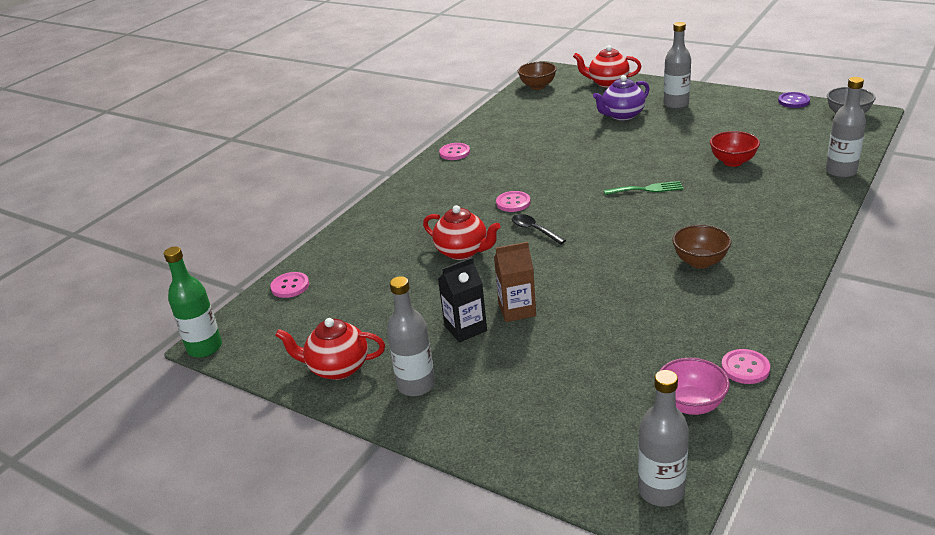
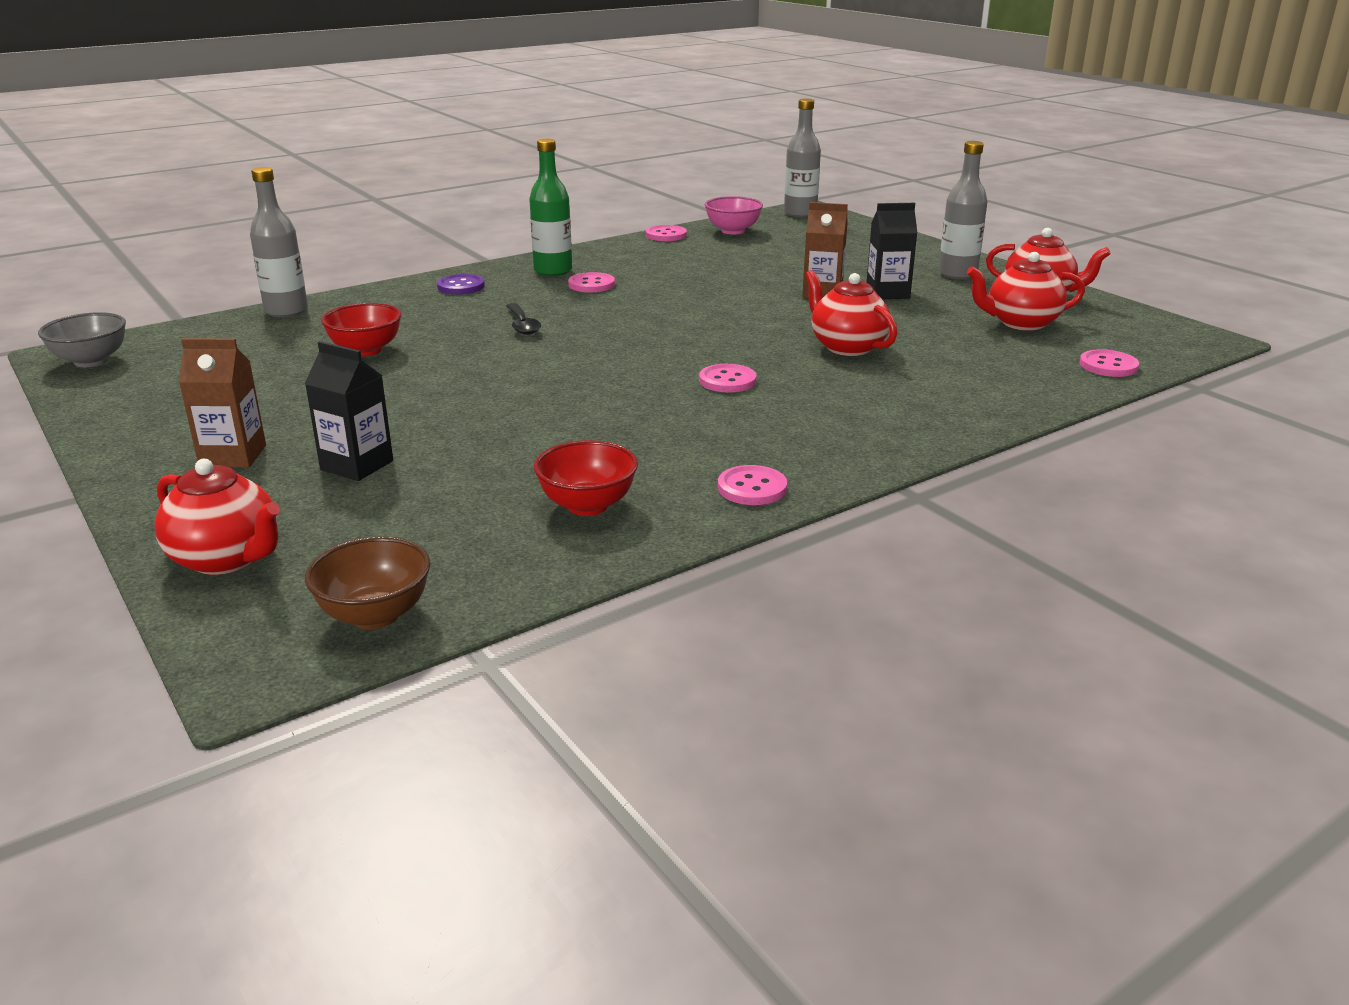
camera: 160 degrees left, 5 degrees down
(205, 348) = (1213, 336): green bottle -> green bottle (553, 271)
(350, 318) = (1021, 323): none -> red teapot
(512, 129) = (587, 505): none -> red bowl
(534, 230) = (732, 346): black spoon -> black spoon (522, 325)
(622, 115) = (357, 465): purple teapot -> black carton
(647, 189) = (528, 350): green fork -> none
(676, 104) = (233, 456): grey bottle -> brown carton
(700, 262) = (591, 284): brown bowl -> pink button
(793, 101) = (80, 401): purple button -> purple button (461, 286)

